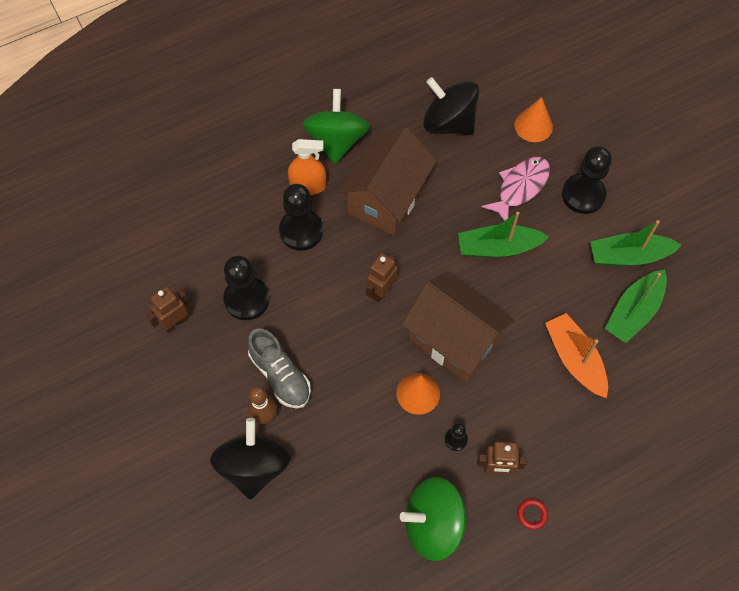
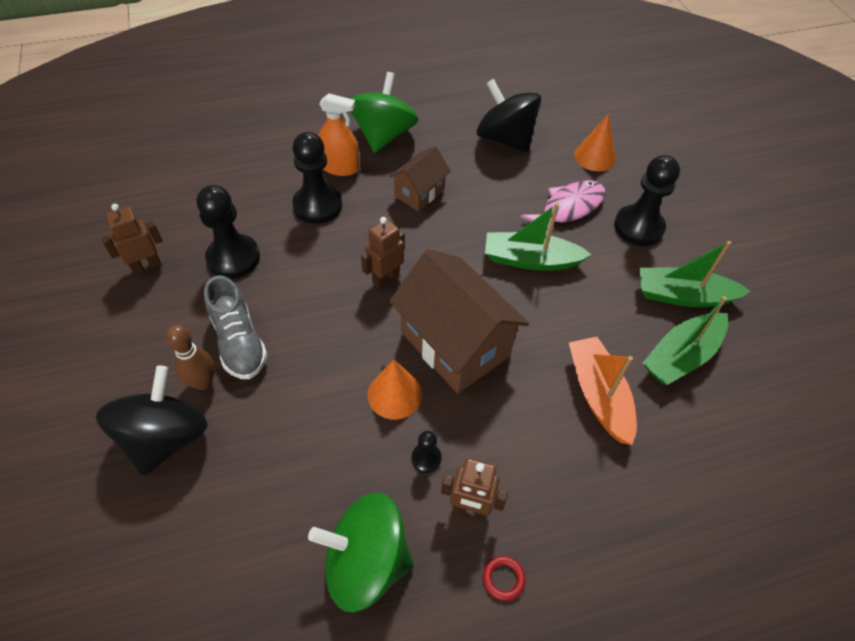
camera: 10 degrees right, 10 degrees down
(386, 198) = (419, 193): brown house -> brown house, size x0.54

